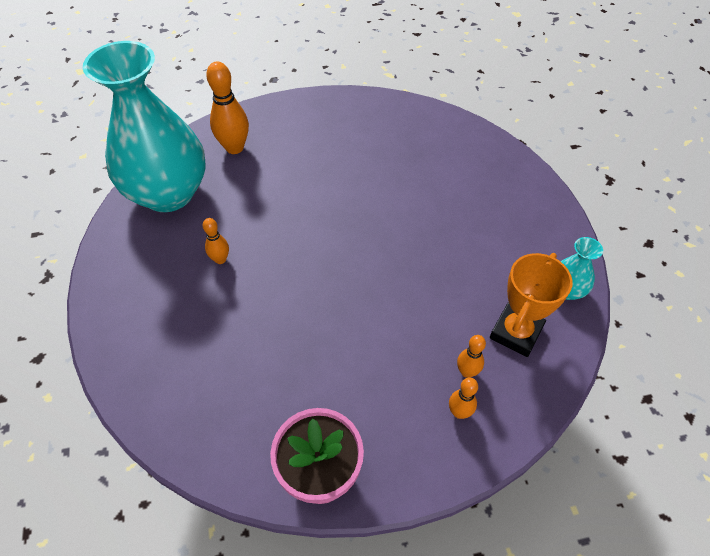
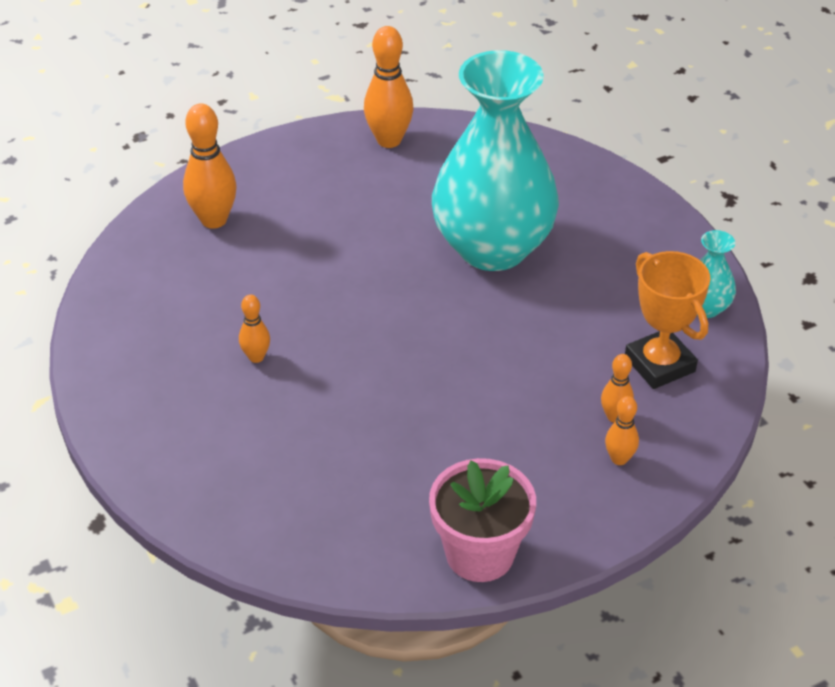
camera: 15 degrees left, 10 degrees down
(168, 193) = (147, 292): turquoise vase -> turquoise vase (492, 248)
(373, 111) = (389, 140): none -> orange bowling pin
(516, 332) = (659, 364): orange trophy -> orange trophy turned 45 degrees counterclockwise

